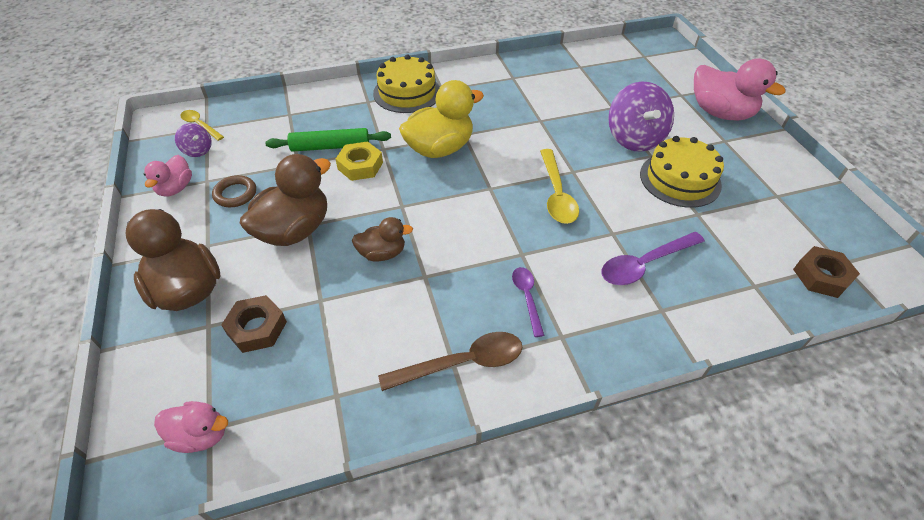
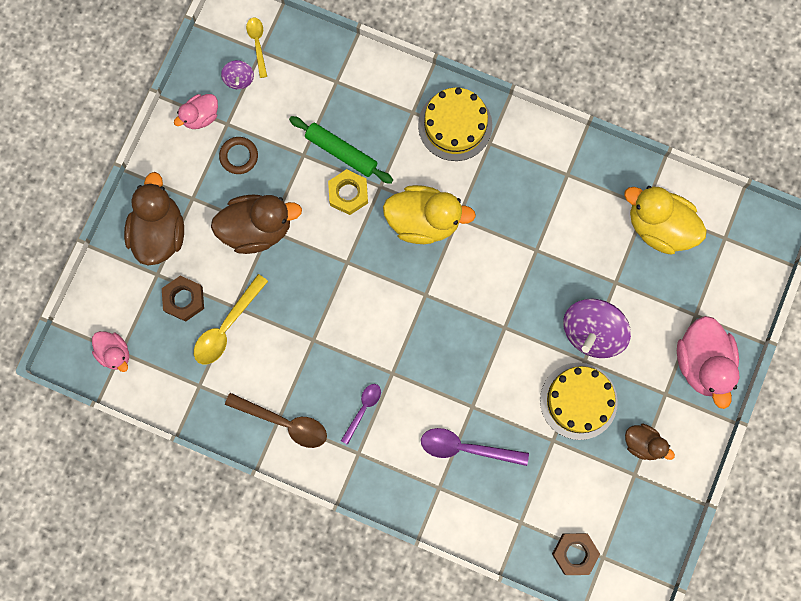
camera: 40 degrees right, 30 degrees up
(382, 253) = (300, 298): brown duck -> brown duck (643, 443)
(556, 194) = (468, 340): yellow spoon -> yellow spoon (227, 326)
(601, 70) = (659, 226): none -> yellow duck

